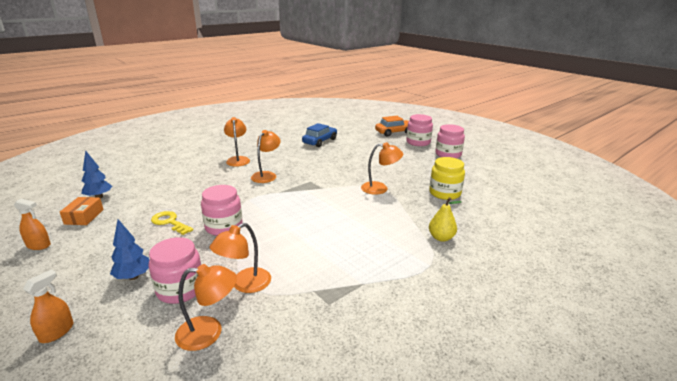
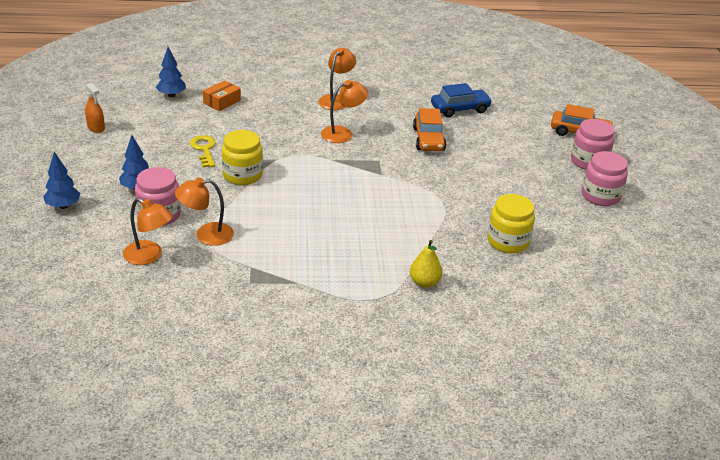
camera: 35 degrees right, 10 degrees up
(57, 332) = (63, 206): orange spray bottle -> blue tree
(84, 217) = (145, 113): orange box -> orange box (222, 102)
(224, 227) = (242, 175): pink jar -> yellow jar
(324, 160) = (428, 139): none -> orange car
(380, 188) = (442, 202): orange lamp -> none

